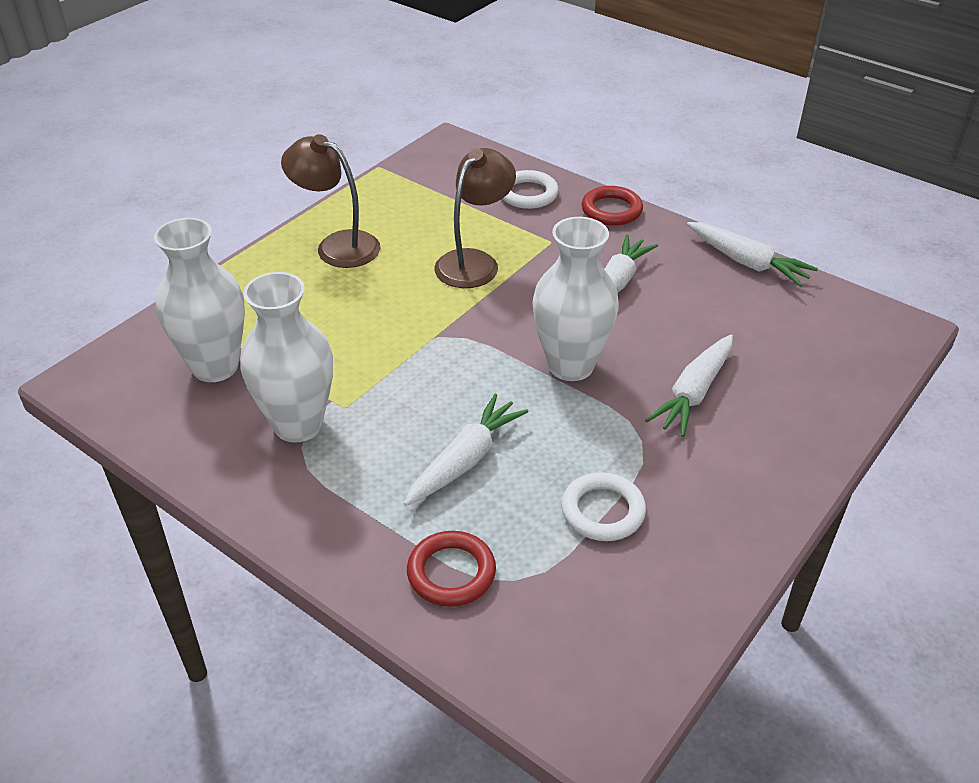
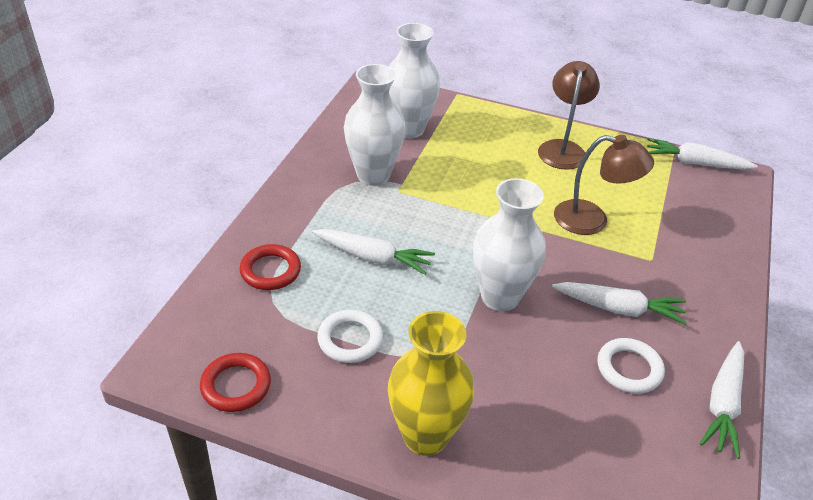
camera: 70 degrees right, 0 degrees up
(528, 194) = (708, 234): white ring -> white ring (629, 369)
(611, 210) = (729, 292): red ring -> red ring (236, 385)
(694, 393) = (507, 381): white carrot -> white carrot (695, 163)
(757, 475) = (425, 436): none -> yellow vase

